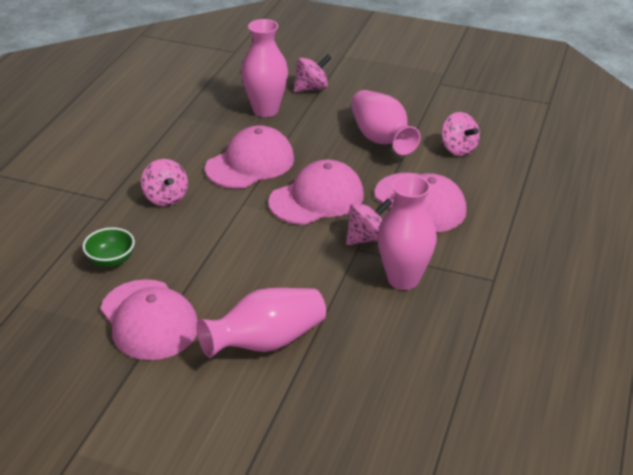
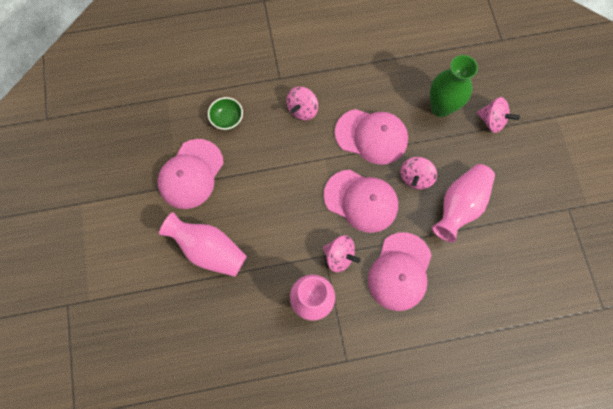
camera: 60 degrees right, 35 degrees up
(265, 110) = (441, 107): pink vase -> green vase
(458, 149) = (485, 266): pink spinning top -> pink spinning top (415, 177)

